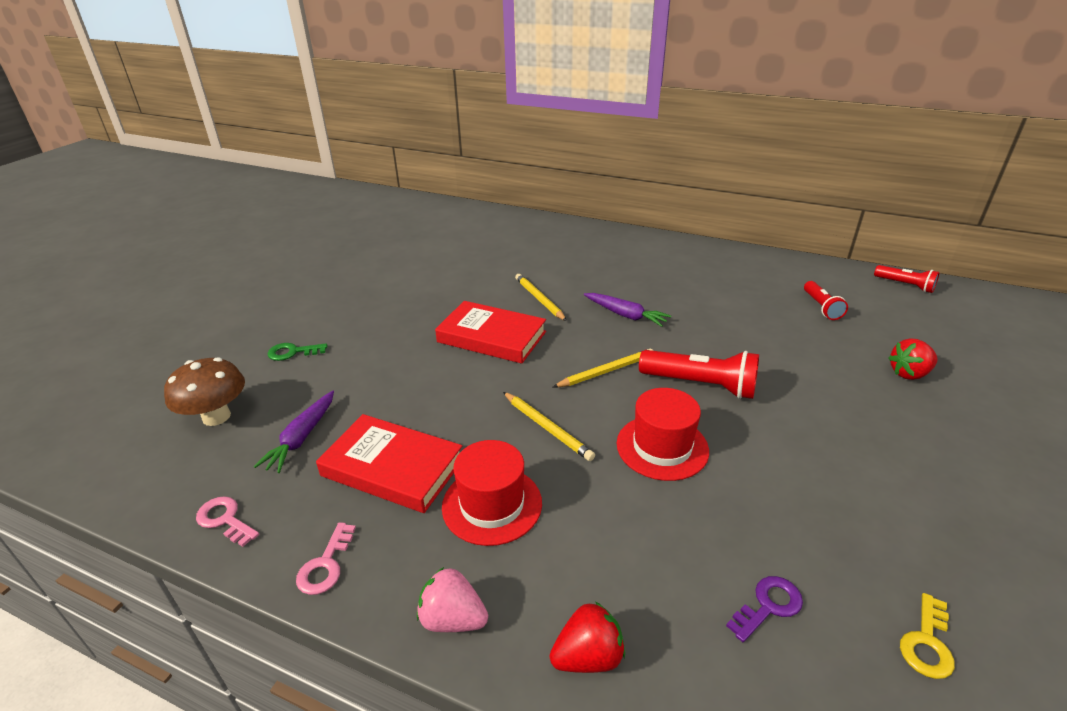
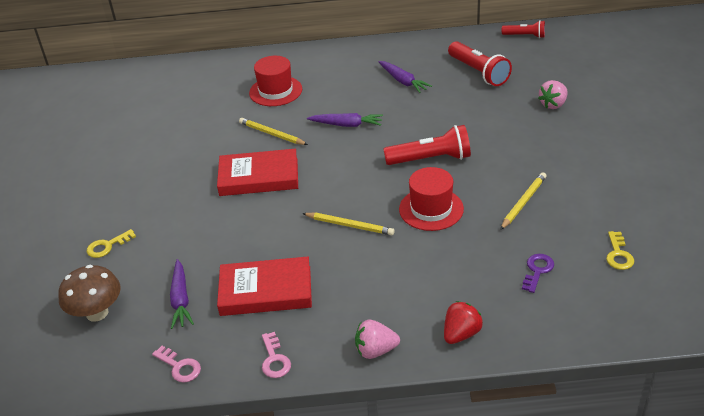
camera: 25 degrees left, 5 degrees up
(225, 519) = (180, 367): pink key -> pink key turned 150 degrees counterclockwise
(292, 352) = (107, 246): green key -> yellow key
(492, 504) = (350, 285): red hat -> red hat (275, 91)
(606, 371) = (362, 172): yellow pencil -> yellow pencil (523, 202)
(721, 290) = (403, 81): none -> purple carrot
(821, 307) = (478, 72): red flashlight -> red flashlight, size x1.66
(909, 373) = (553, 104): red strawberry -> pink strawberry

